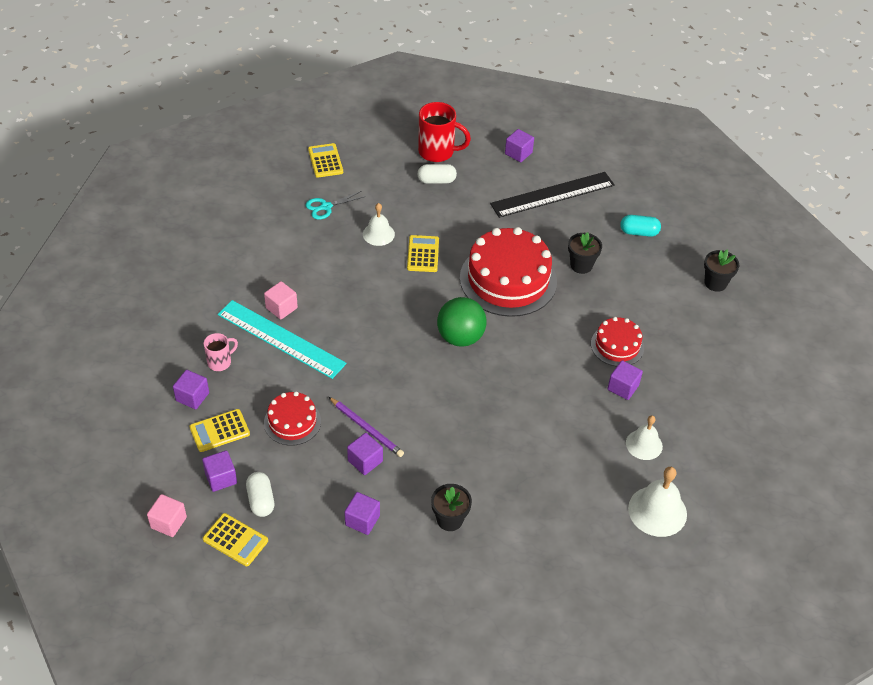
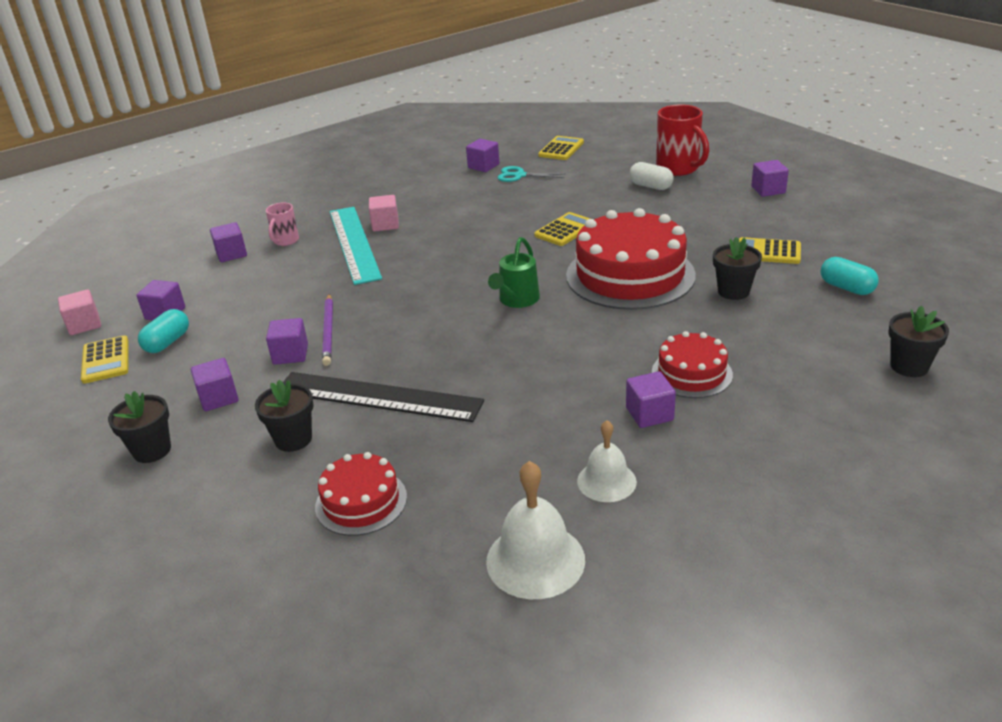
camera: 45 degrees right, 15 degrees down
(219, 431) = (215, 283): yellow calculator -> yellow calculator (768, 252)
(220, 362) = (285, 241): pink mug -> pink mug turned 105 degrees clockwise
(261, 500) = (167, 342): white capsule -> turquoise capsule
(284, 207) = (483, 166): none -> purple cube
(292, 422) = (276, 300): red cake -> red cake (361, 502)
(372, 580) = (152, 450): none -> black flower pot
(378, 234) = (542, 205): white bell -> none
(460, 337) = (516, 300): green ball -> green watering can
(553, 195) = (770, 229): black ruler -> black ruler (378, 397)

